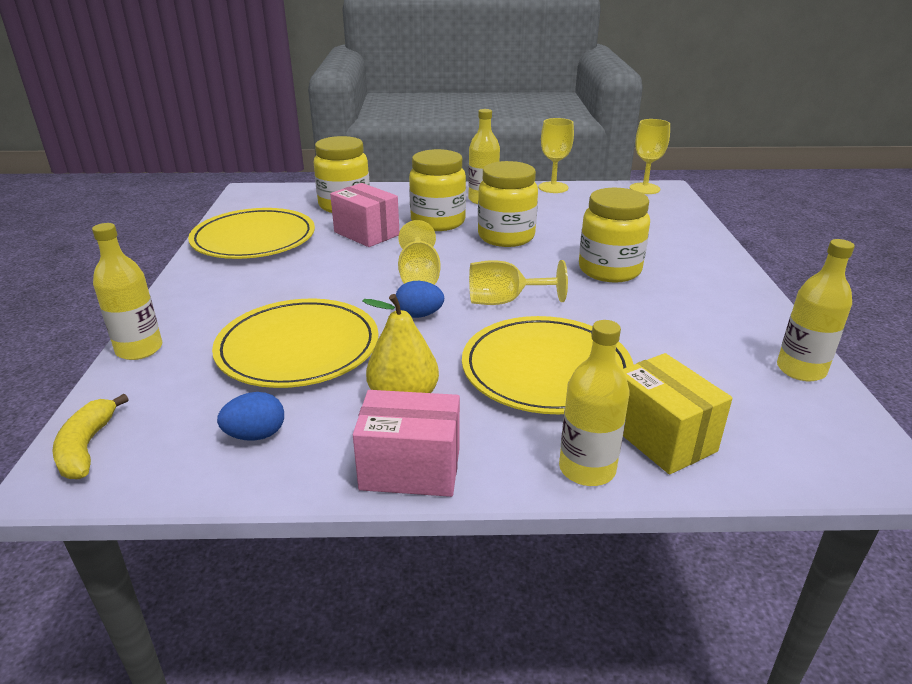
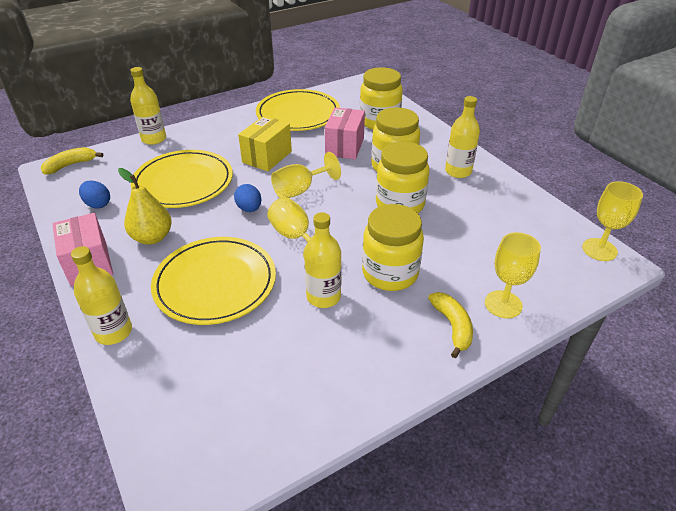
camera: 60 degrees right, 10 degrees up
(553, 187) = (529, 196): yellow goblet -> yellow goblet (503, 304)
(661, 437) = (161, 359): yellow box -> yellow box (267, 157)
(701, 265) = (452, 326): none -> yellow banana
(800, 370) = (298, 427): yellow bottle -> yellow bottle (323, 297)

